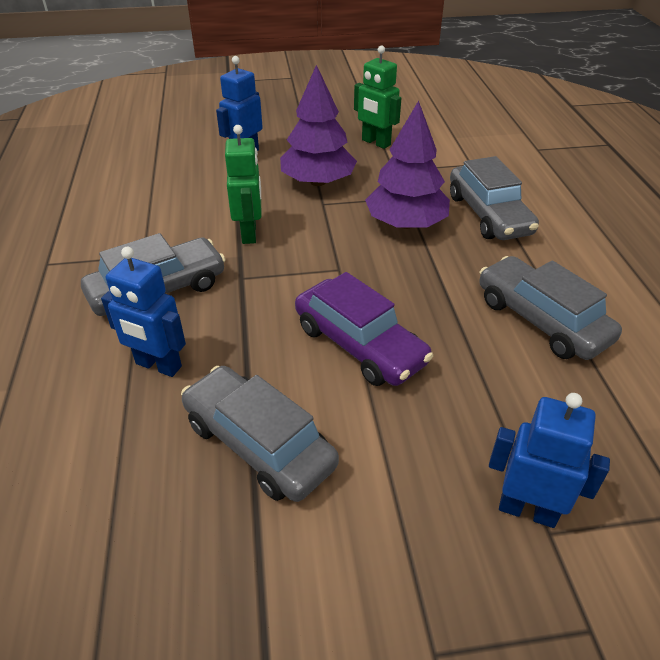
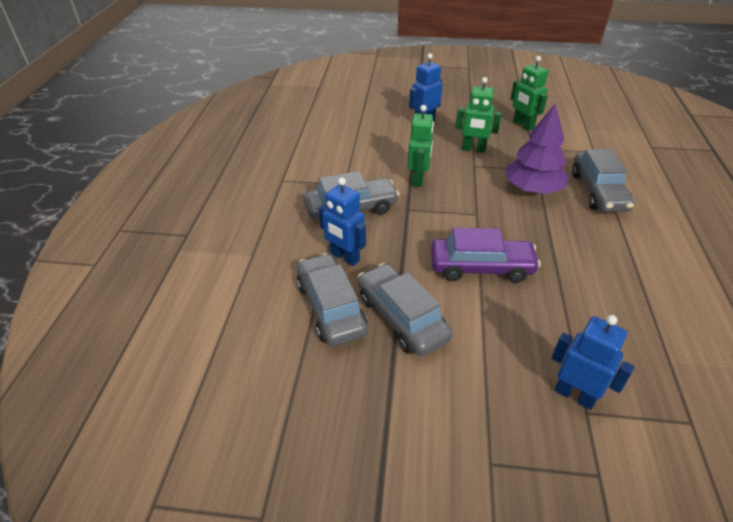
camera: 15 degrees right, 0 degrees up
(318, 182) = (473, 149): purple tree -> green robot
(359, 344) = (481, 267): purple car -> purple car turned 60 degrees counterclockwise
(541, 320) = (619, 274): grey car -> grey car (331, 308)

